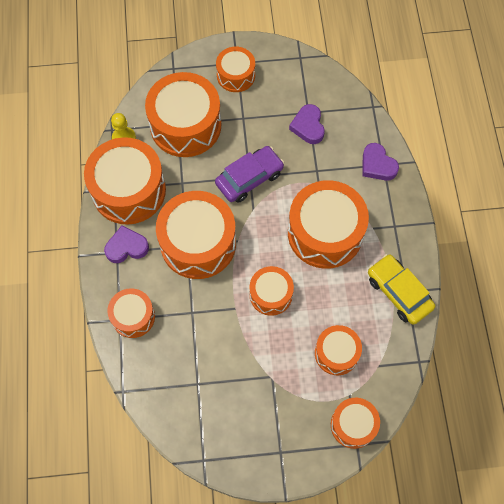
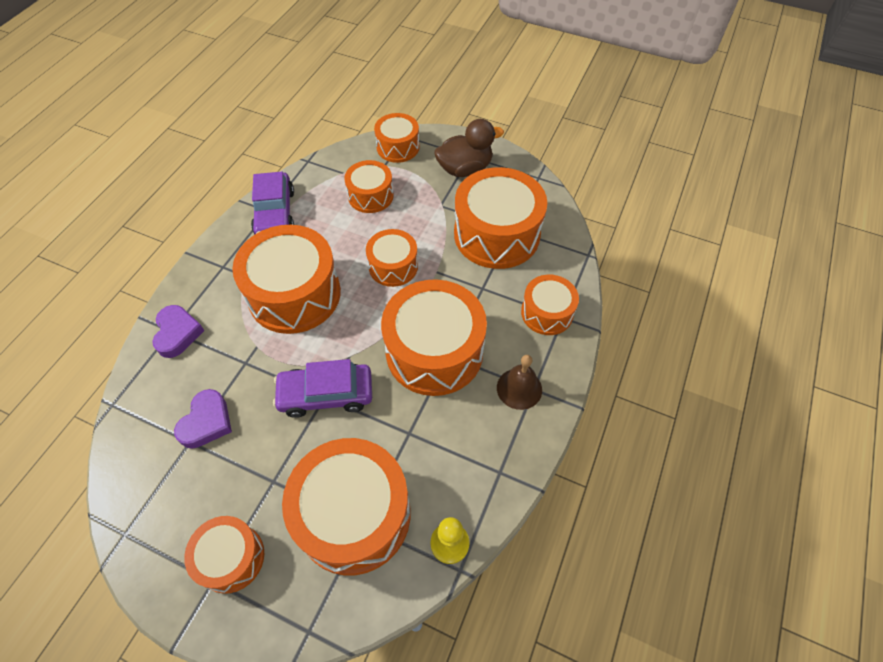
camera: 150 degrees left, 10 degrees down
(126, 247) = (519, 388): purple heart -> brown bell
(129, 190) = (481, 459): orange drum -> orange drum (496, 234)
(275, 432) = (465, 169): none -> brown duck
(398, 292) = (275, 213): yellow car -> purple car

